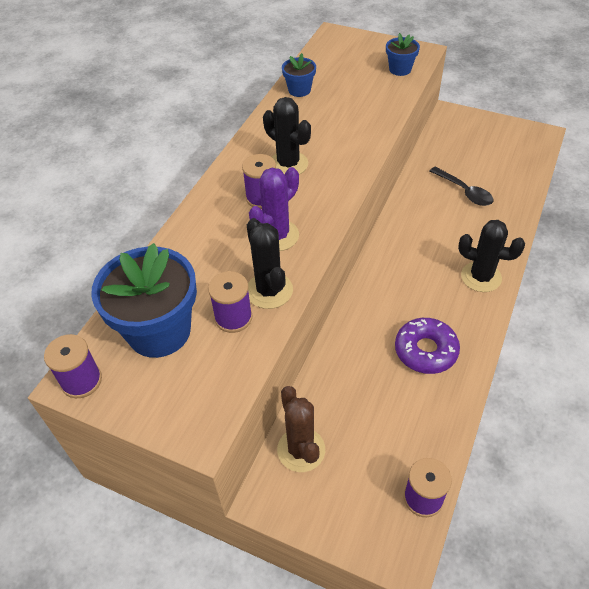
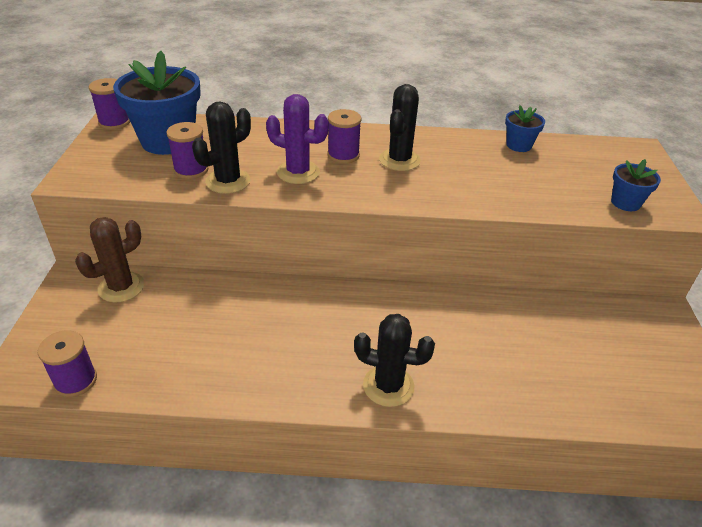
camera: 65 degrees right, 10 degrees down
(425, 351) = (258, 353): purple donut -> none
(464, 192) = (527, 348): black spoon -> none
(481, 277) = (388, 386): black cactus -> black cactus turned 75 degrees counterclockwise

